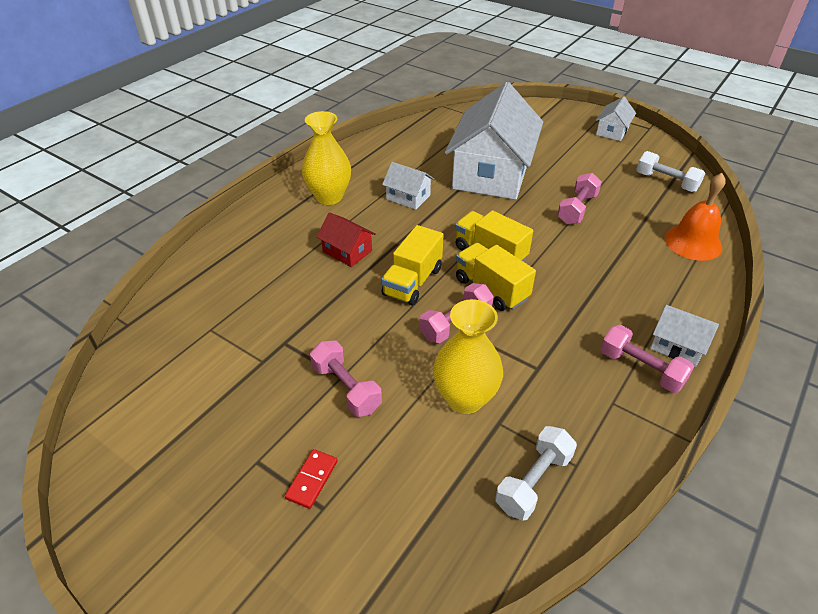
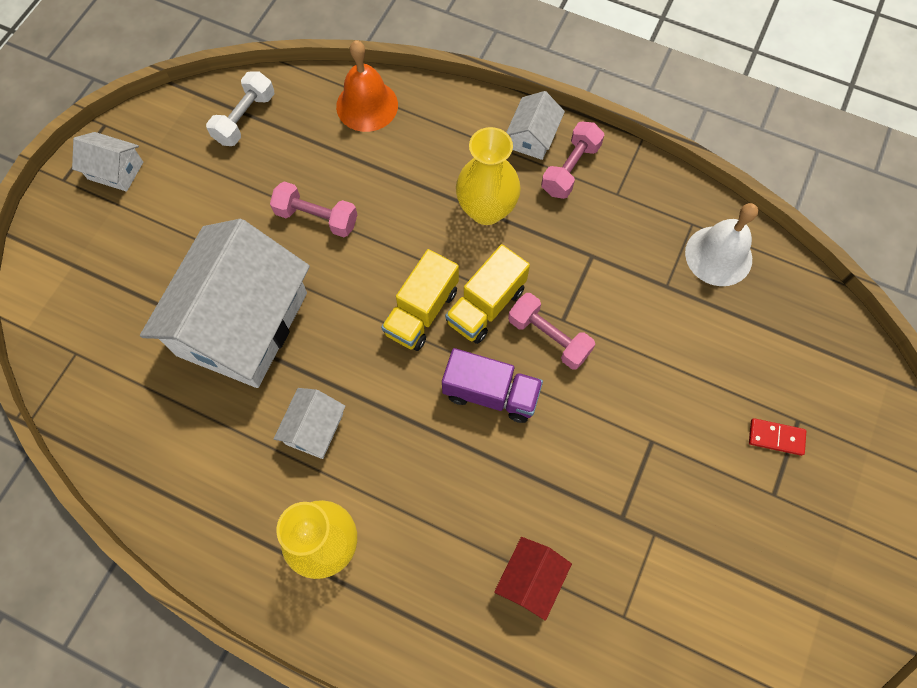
camera: 100 degrees left, 25 degrees up
(346, 388) = (666, 432): pink dumbbell -> none
(347, 251) = (448, 485): red house -> red house (530, 579)
(412, 282) = (490, 393): yellow truck -> purple truck
(465, 398) = (647, 317): yellow vase -> yellow vase (486, 210)
(491, 173) = (242, 323): white house -> white house turned 75 degrees counterclockwise
(533, 481) = (718, 255): white dumbbell -> white bell

